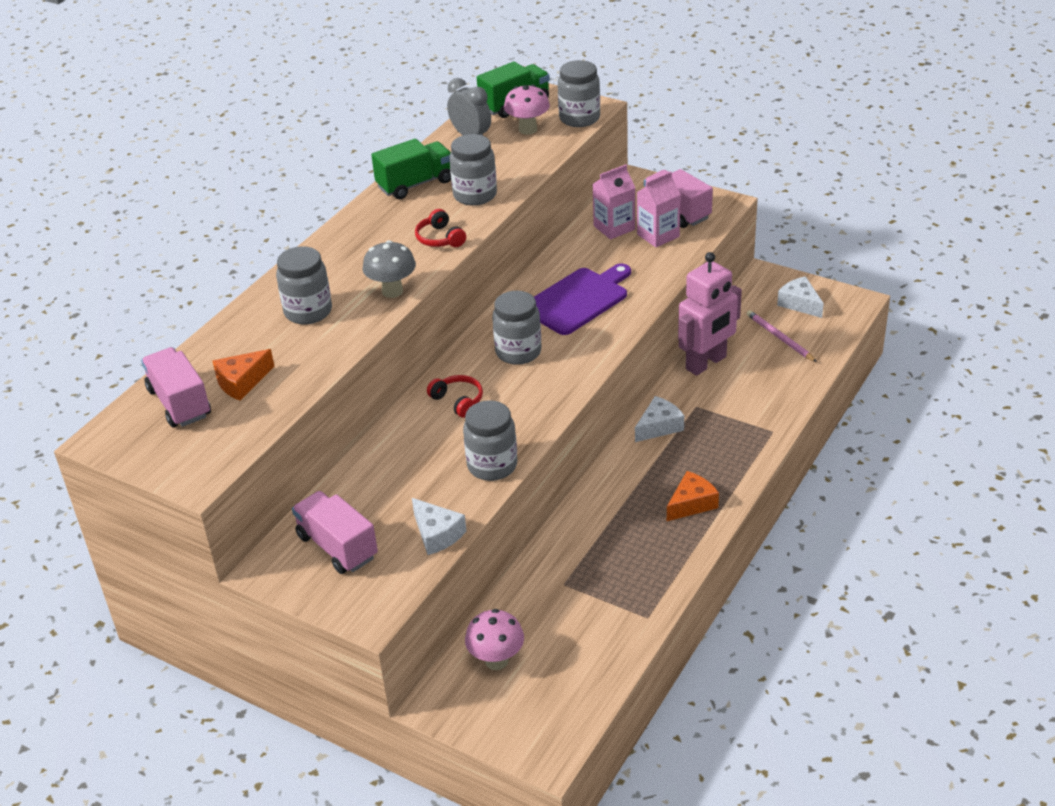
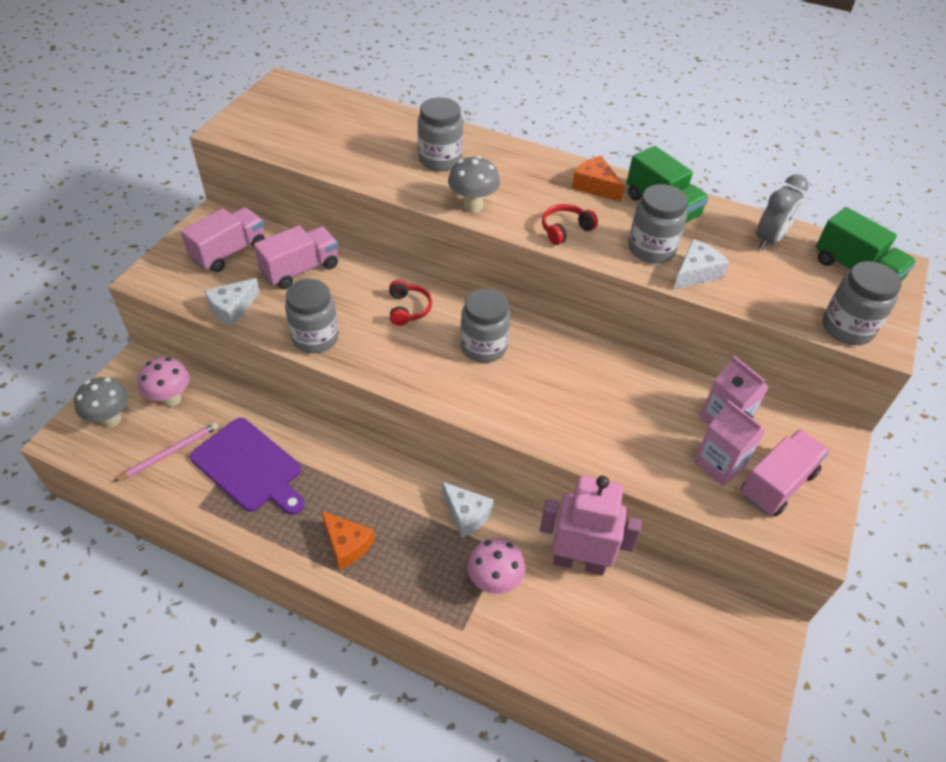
camera: 80 degrees right, 10 degrees up
(180, 403) = (320, 110): pink truck -> pink truck (300, 269)
(242, 382) = (343, 136): orange cheese -> orange cheese (595, 186)
(458, 401) = (408, 309): red headphones -> red headphones turned 45 degrees counterclockwise
(522, 713) = (111, 419): none -> grey mushroom
(528, 129) = (802, 284): pink mushroom -> pink mushroom (494, 581)
(578, 299) = (577, 391): purple cutting board -> purple cutting board (249, 467)
(706, 363) = (579, 561): pink robot -> pink robot turned 150 degrees clockwise
(779, 338) = (640, 646): pink pencil -> pink pencil (170, 453)
(800, 304) = (718, 676): white cheese -> white cheese (696, 273)

